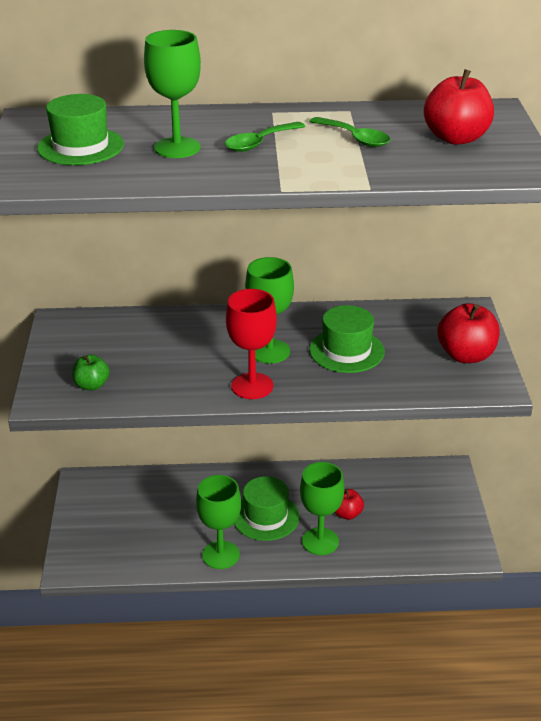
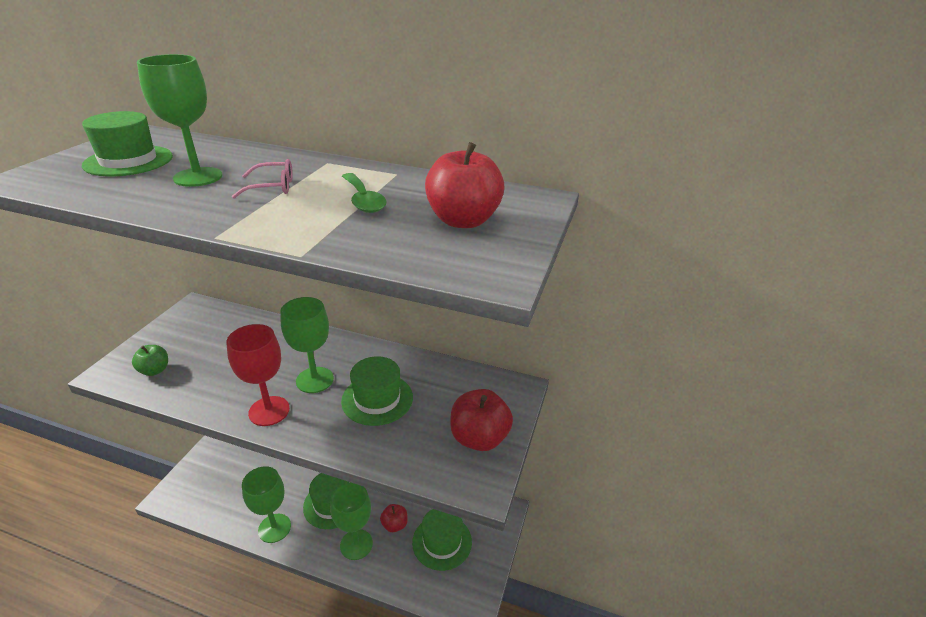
camera: 20 degrees right, 0 degrees up
(259, 143) = (272, 187): green spoon -> pink glasses
(406, 513) = (442, 542): none -> green hat

